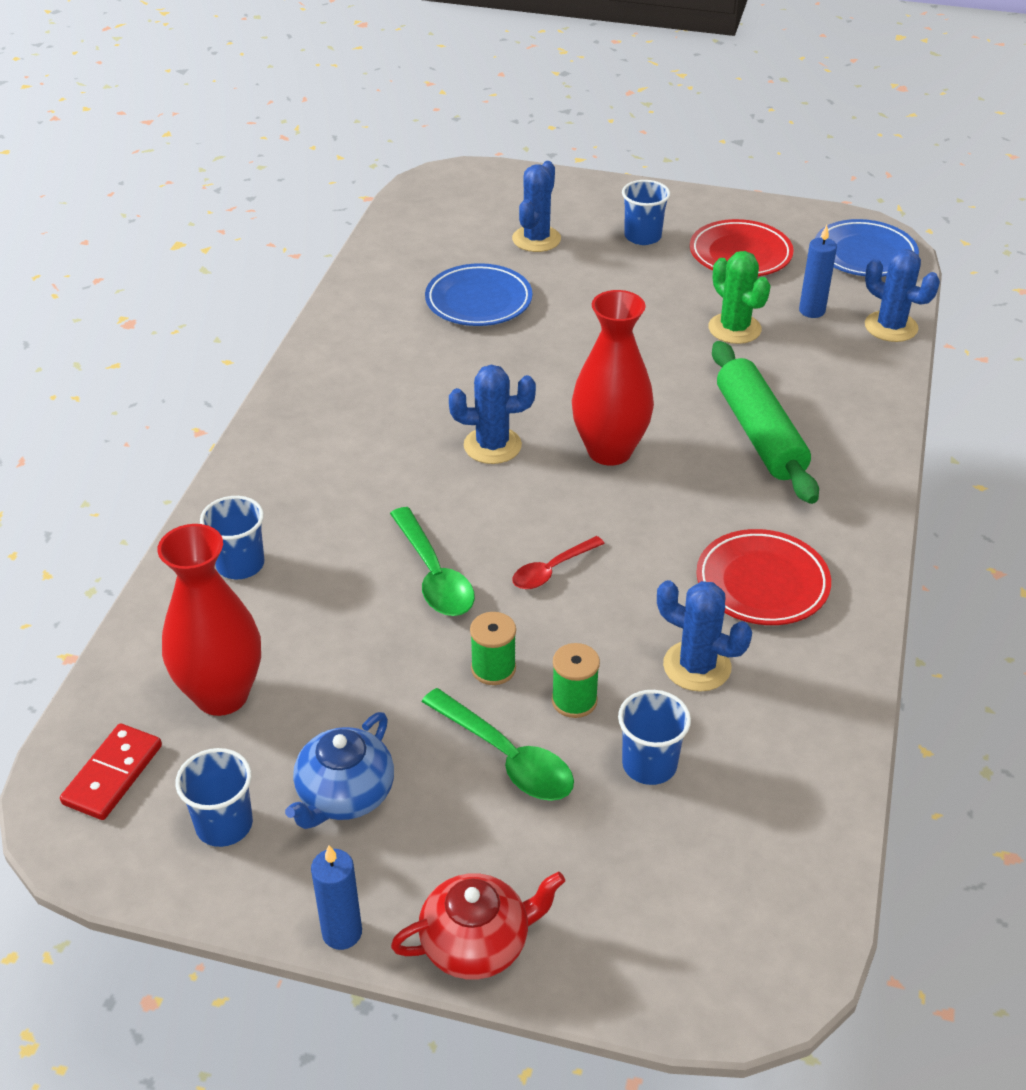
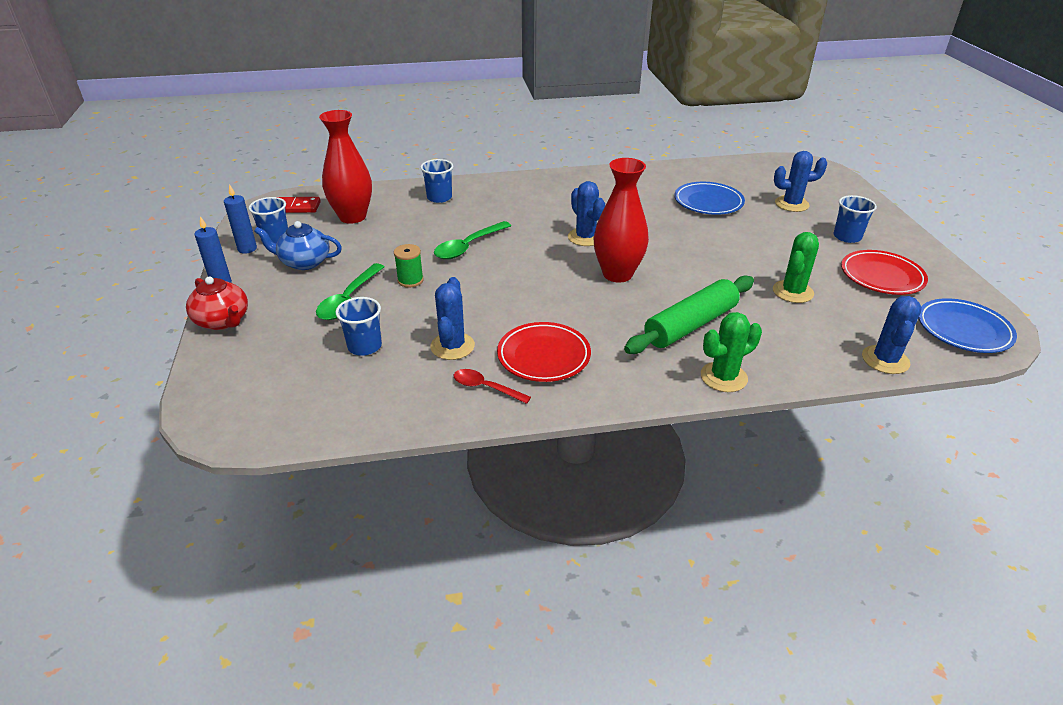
camera: 65 degrees right, 5 degrees down
(552, 570) = (498, 279): red spoon -> red spoon (486, 388)
(574, 700) = (400, 310): green spool -> none
(812, 311) = (856, 319): blue candle -> blue candle (247, 249)
(871, 450) = (723, 377): none -> green cactus

